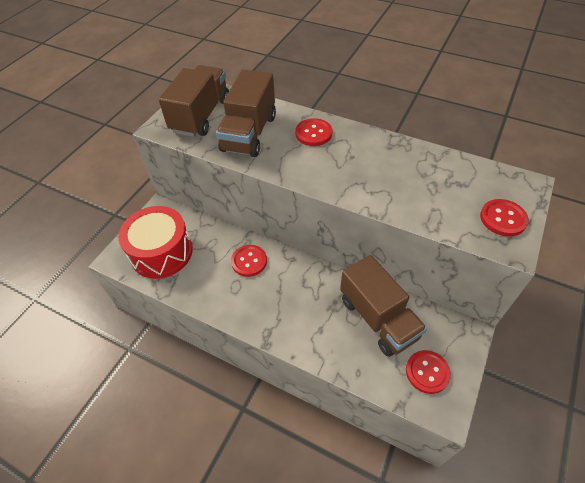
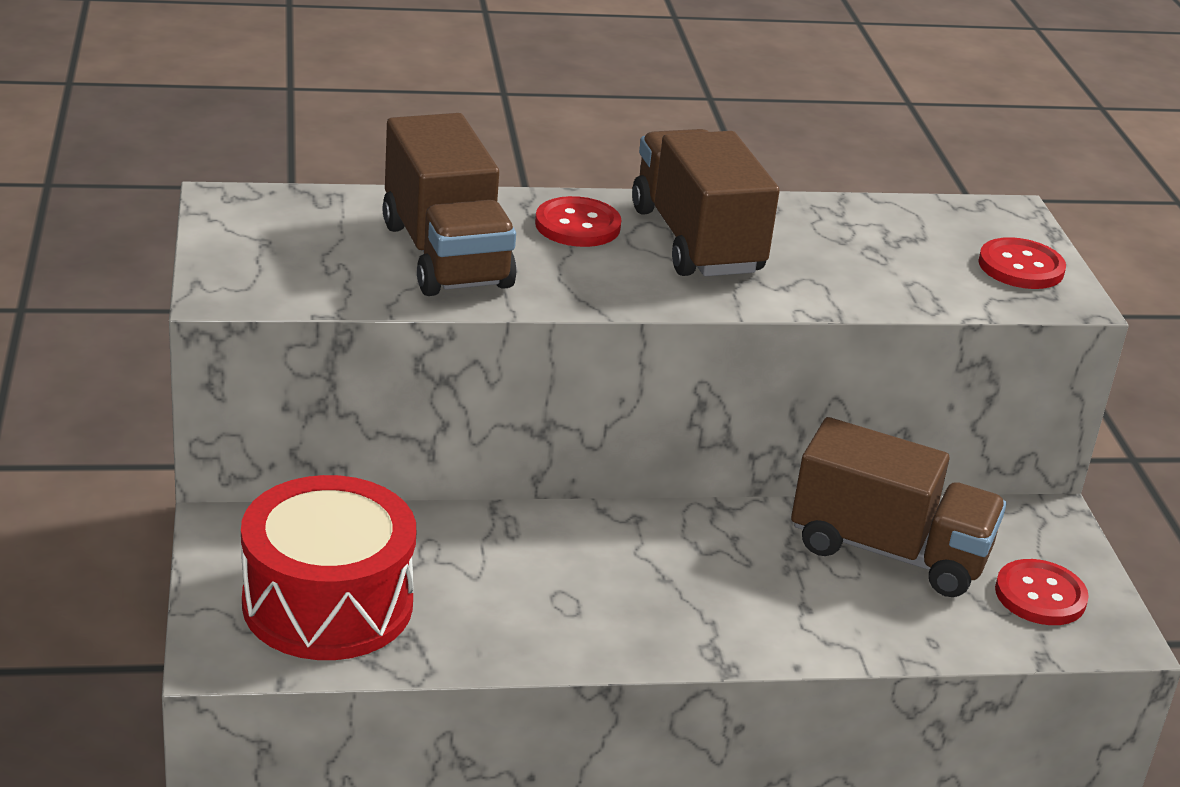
camera: 40 degrees left, 20 degrees down
(201, 116) = (297, 249): brown truck -> brown truck (696, 241)
(249, 261) = (549, 551): red button -> none

